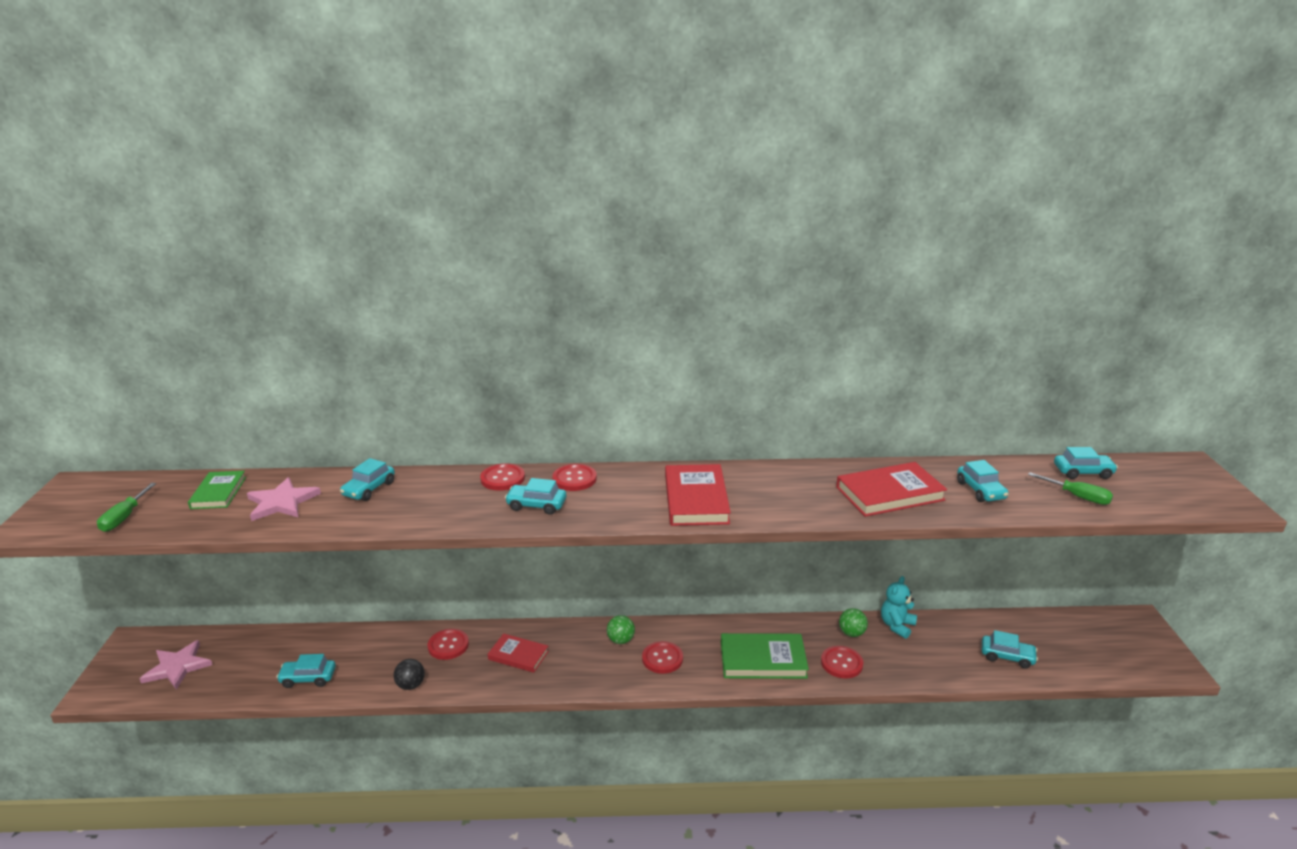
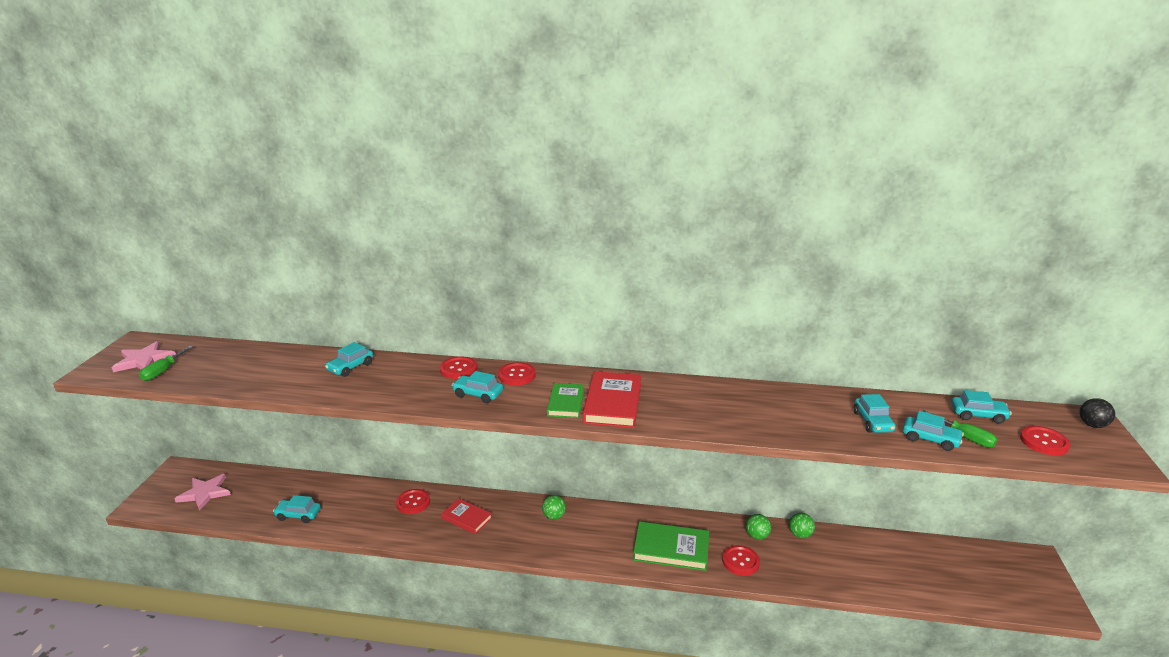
camera: 10 degrees right, 0 degrees up
(218, 493) = (237, 358): green book -> green book (566, 403)
(282, 502) = (281, 371): pink star -> pink star (144, 360)
(411, 685) = (375, 531): black ball -> black ball (1092, 425)
(662, 658) = (585, 536): red button -> red button (1044, 442)
(889, 493) = (786, 416): red book -> none
(897, 626) = (800, 534): turquoise teddy bear -> green ball
(1007, 656) = (896, 576): turquoise car -> turquoise car (930, 439)

